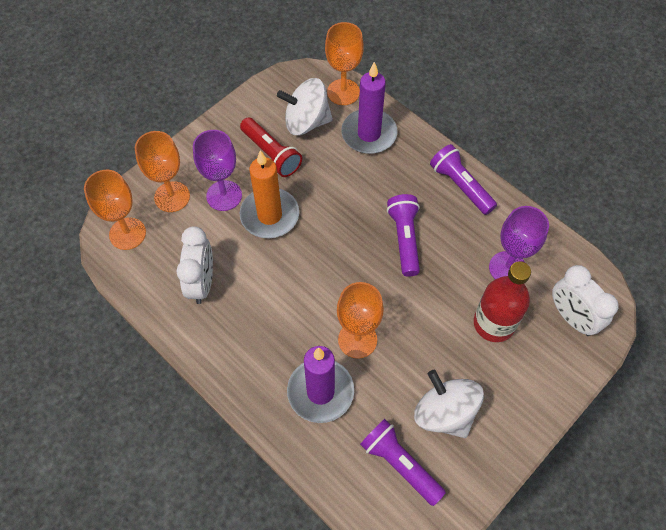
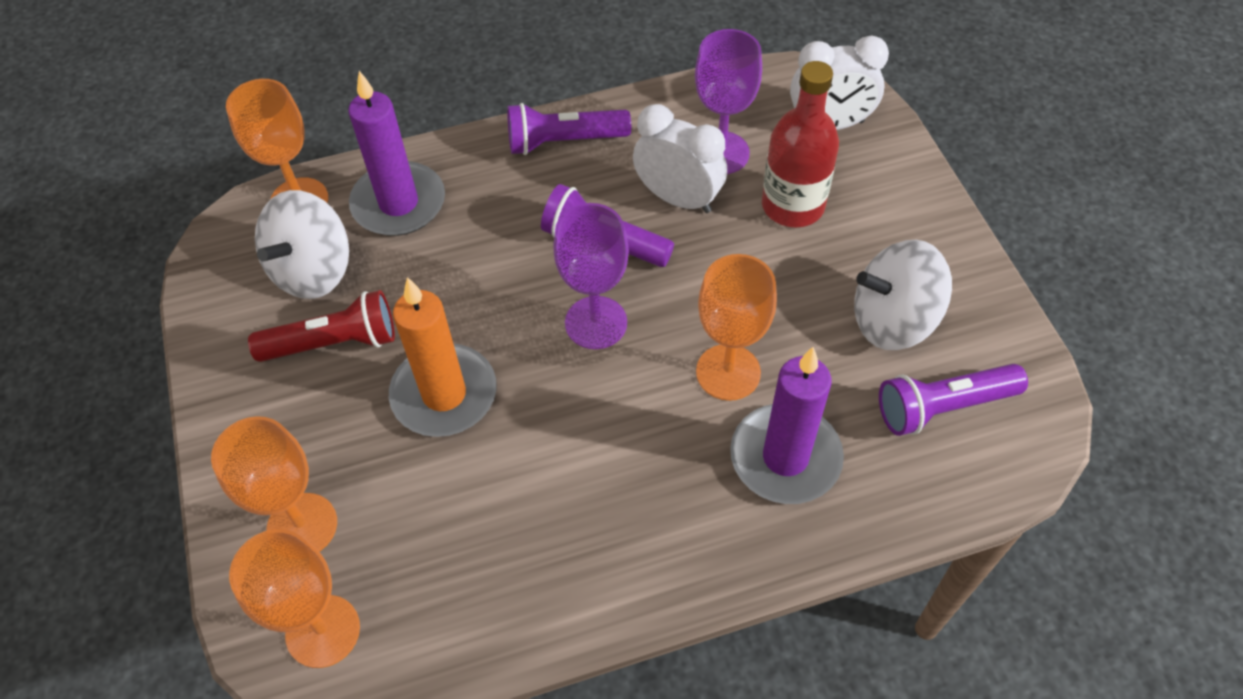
camera: 60 degrees left, 5 degrees down
(202, 283) = (500, 547): white clock -> white clock (678, 198)
(224, 195) = (360, 444): purple goblet -> purple goblet (596, 323)

